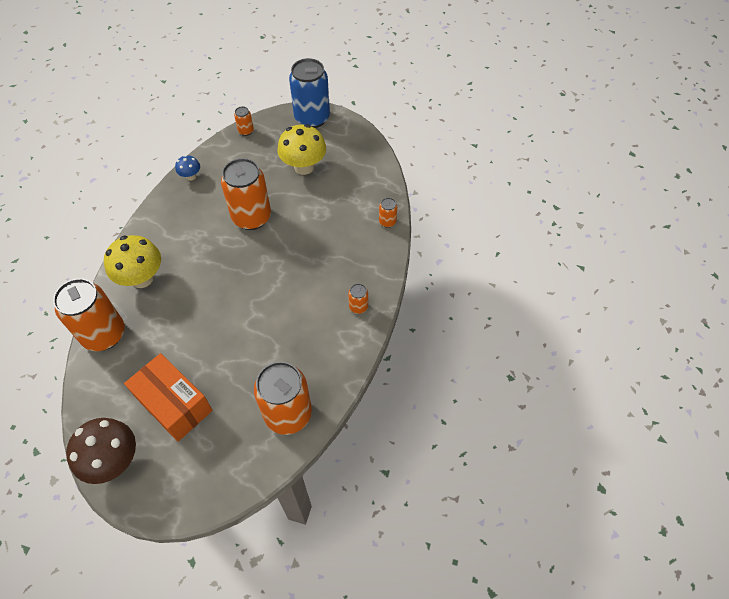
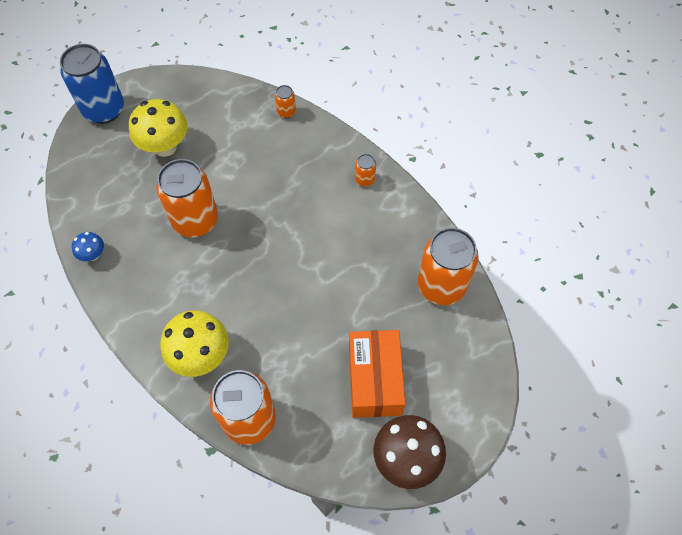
camera: 60 degrees left, 5 degrees up
(174, 404) = (374, 380): orange box -> orange box turned 75 degrees counterclockwise
(246, 131) = (70, 176): orange can -> none

